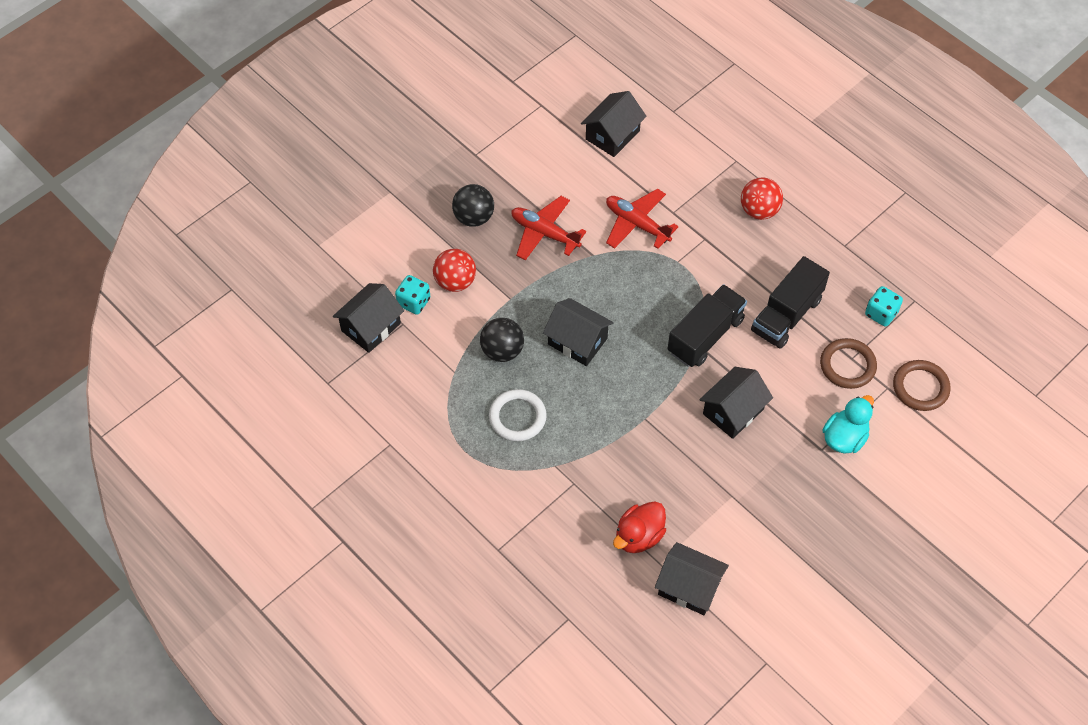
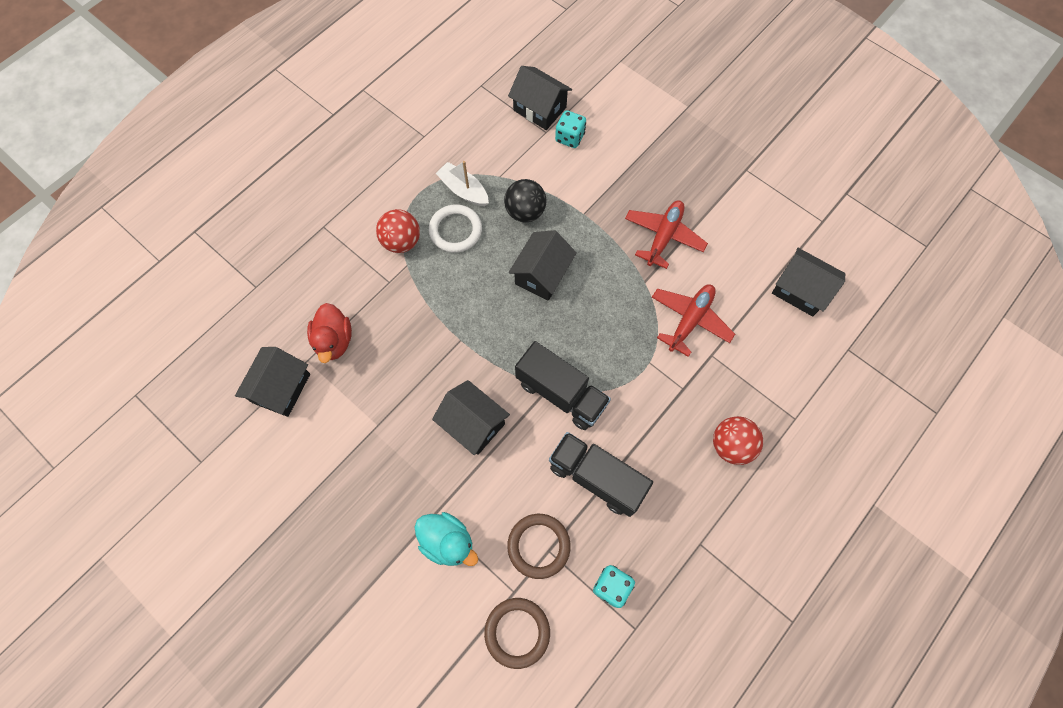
camera: 85 degrees right, 10 degrees up
(455, 281) = (596, 167): red ball -> red ball (402, 242)
(468, 407) = (463, 190): none -> white boat
(474, 217) = (671, 175): black ball -> none
(639, 536) = (334, 341): red duck -> red duck turned 135 degrees counterclockwise

